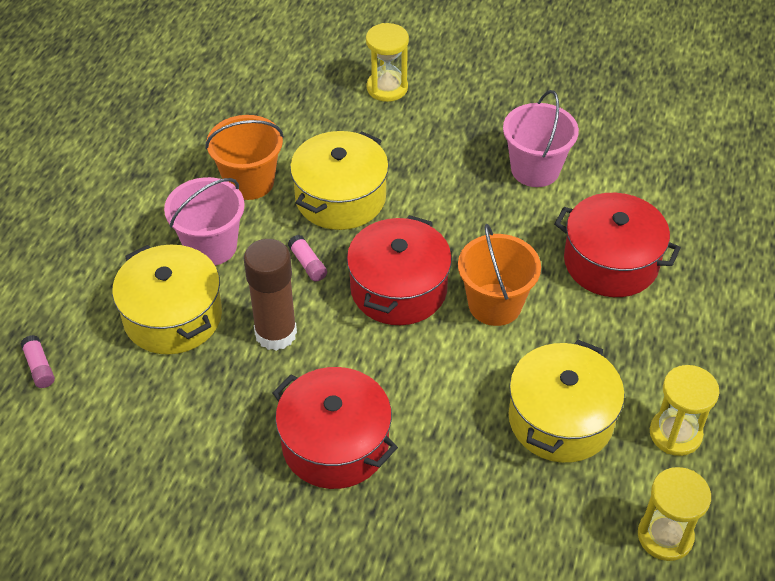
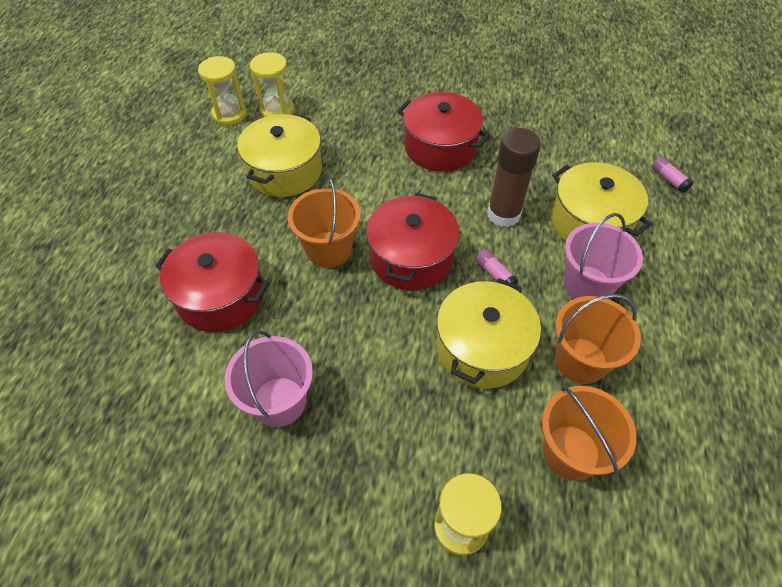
camera: 175 degrees right, 5 degrees up
(286, 122) = (571, 452): none -> orange bucket
(675, 434) = (205, 167): yellow hourglass -> yellow hourglass (277, 110)

